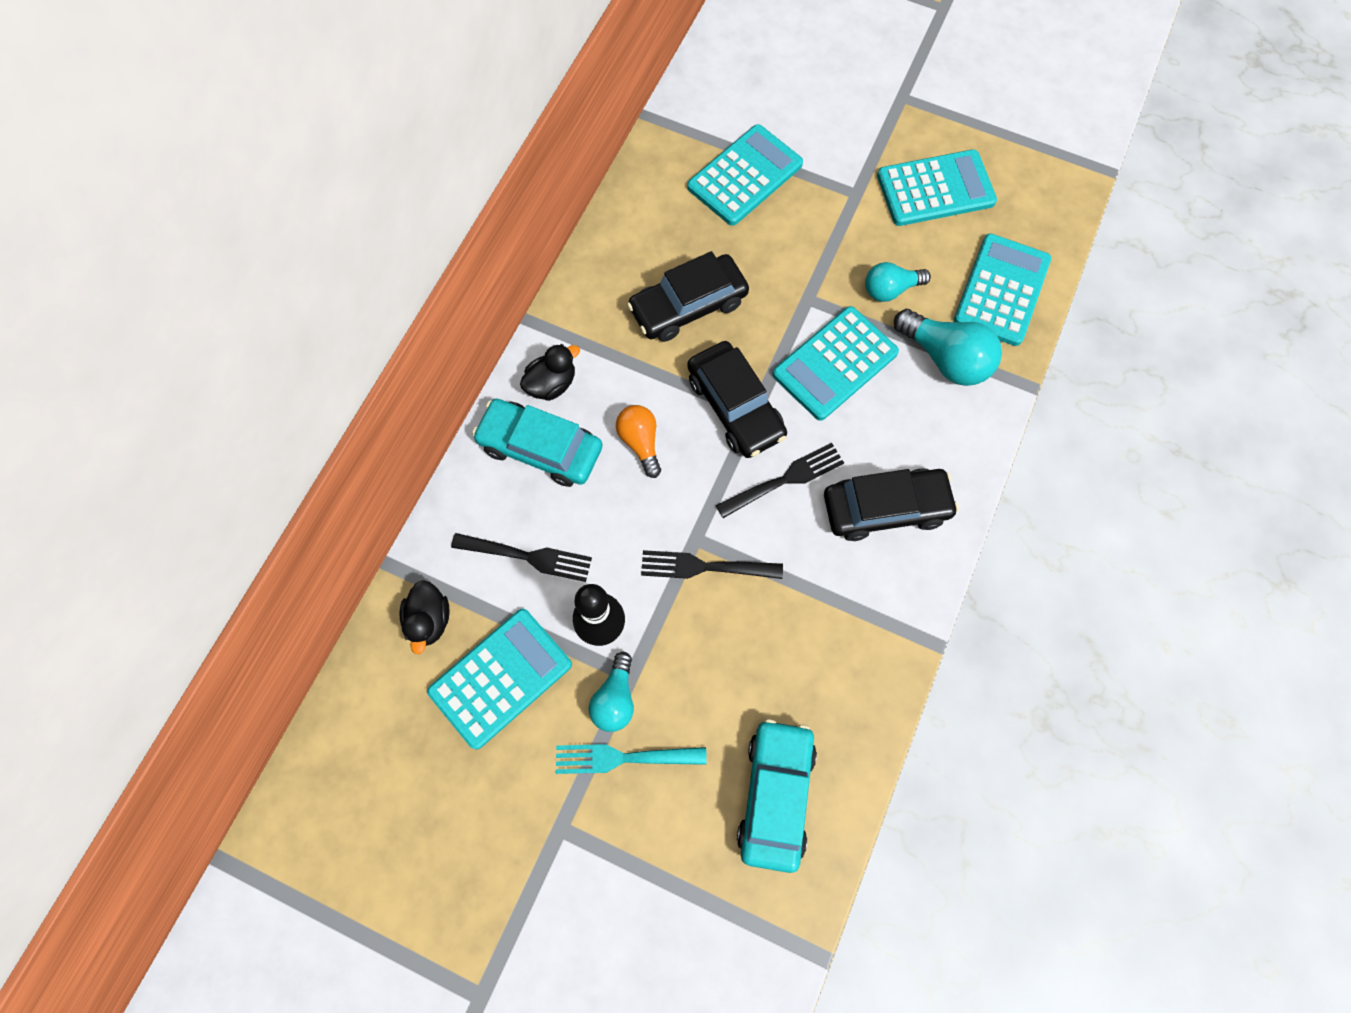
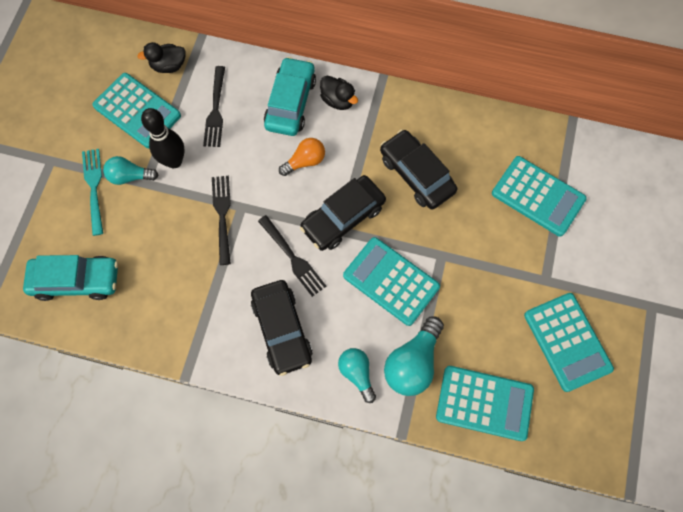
camera: 80 degrees right, 0 degrees up
(890, 289) = (464, 315): turquoise light bulb -> turquoise light bulb (357, 373)

